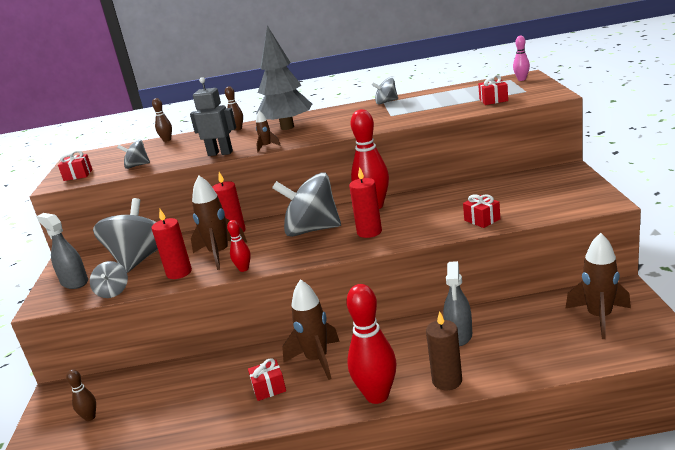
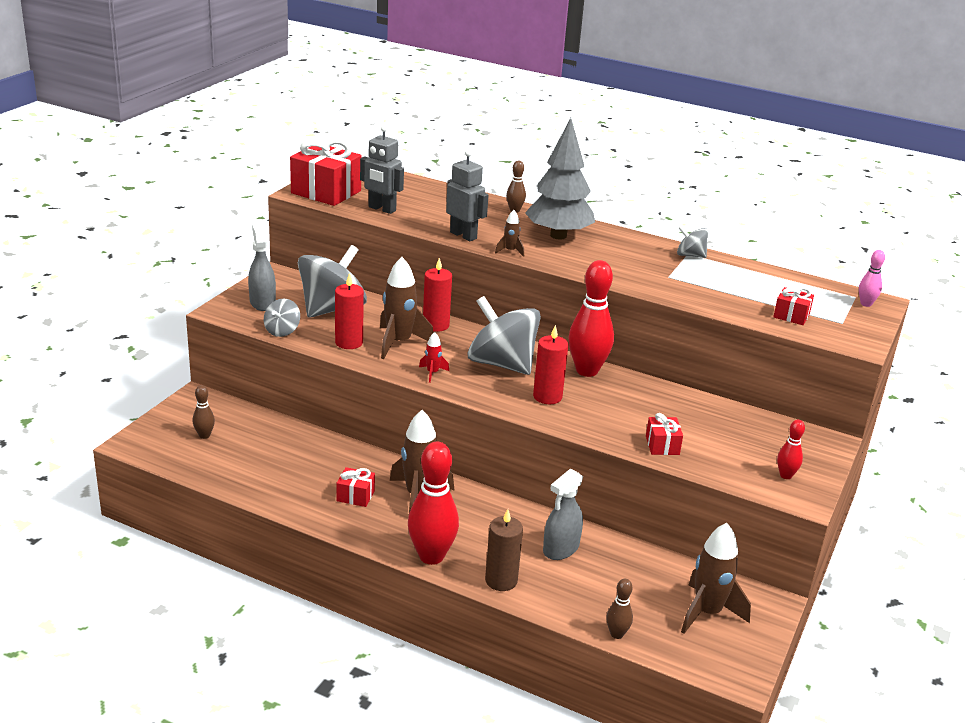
camera: 25 degrees right, 5 degrees up
(78, 175) = (326, 192): red gift -> red gift, size x2.02
(137, 166) = (382, 209): grey spinning top -> grey robot
(167, 140) = (440, 189): brown bowling pin -> brown bowling pin (616, 634)
(243, 269) = (402, 370): red bowling pin -> red bowling pin (785, 475)
(269, 259) = (432, 373): none -> red rocket

